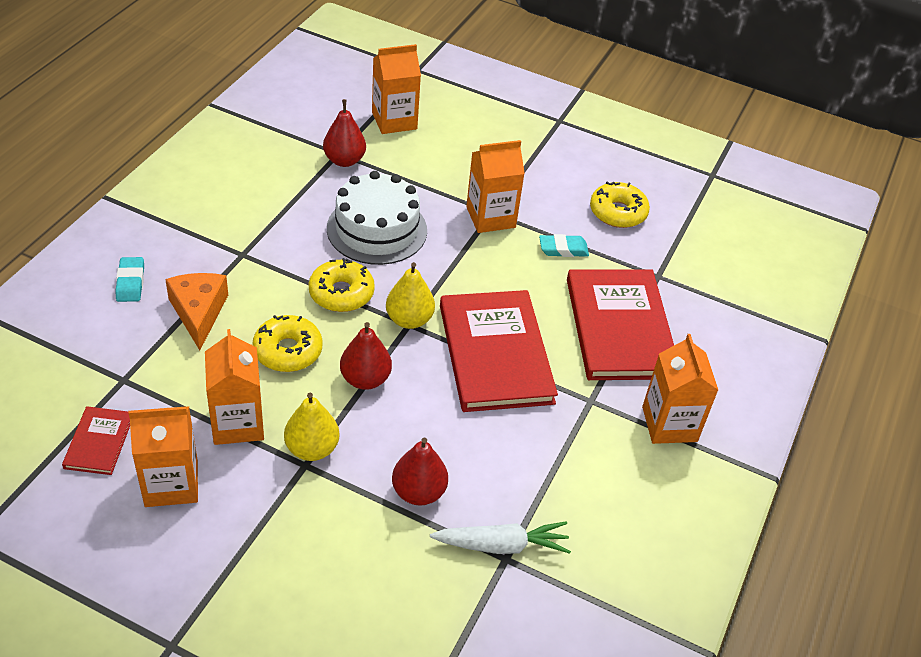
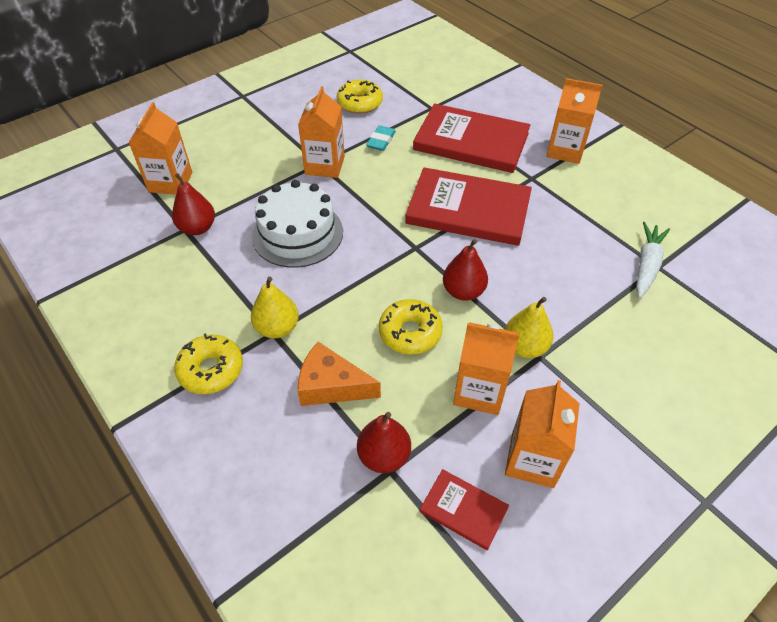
camera: 60 degrees left, 5 degrees up
(130, 282) = (260, 433): turquoise eraser -> none
(341, 293) = (360, 278): yellow donut -> yellow donut (211, 370)
(409, 320) = (411, 246): yellow pear -> yellow pear (277, 328)
(418, 492) = (587, 294): red pear -> red pear (384, 456)

